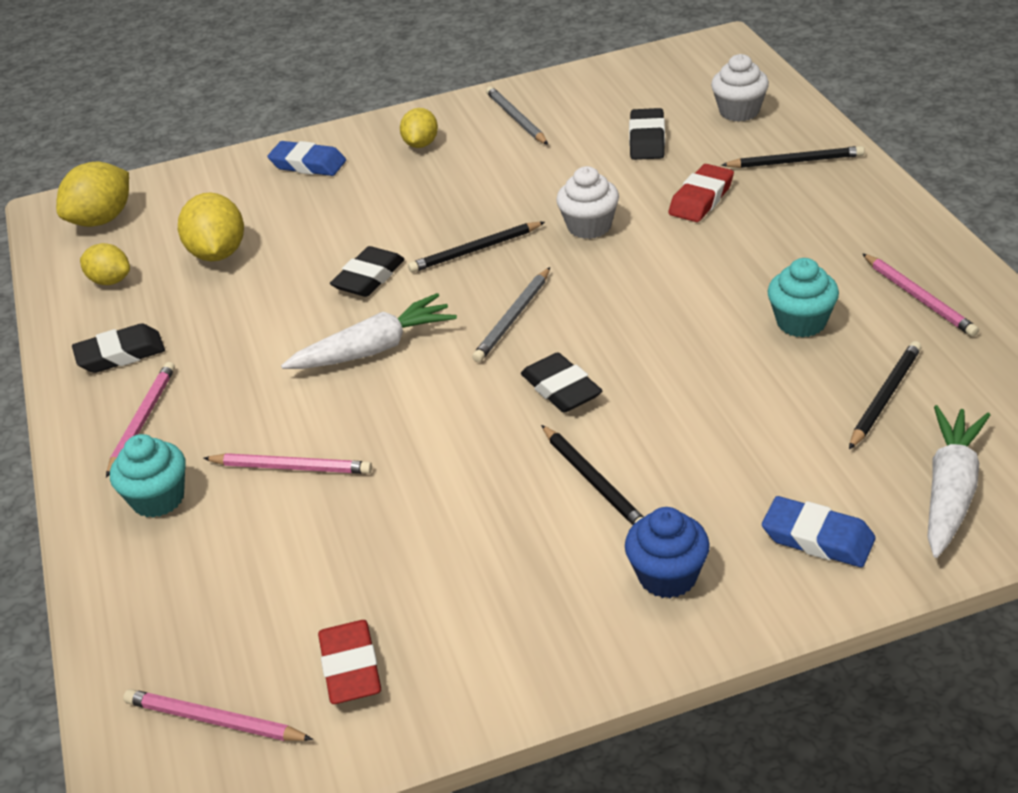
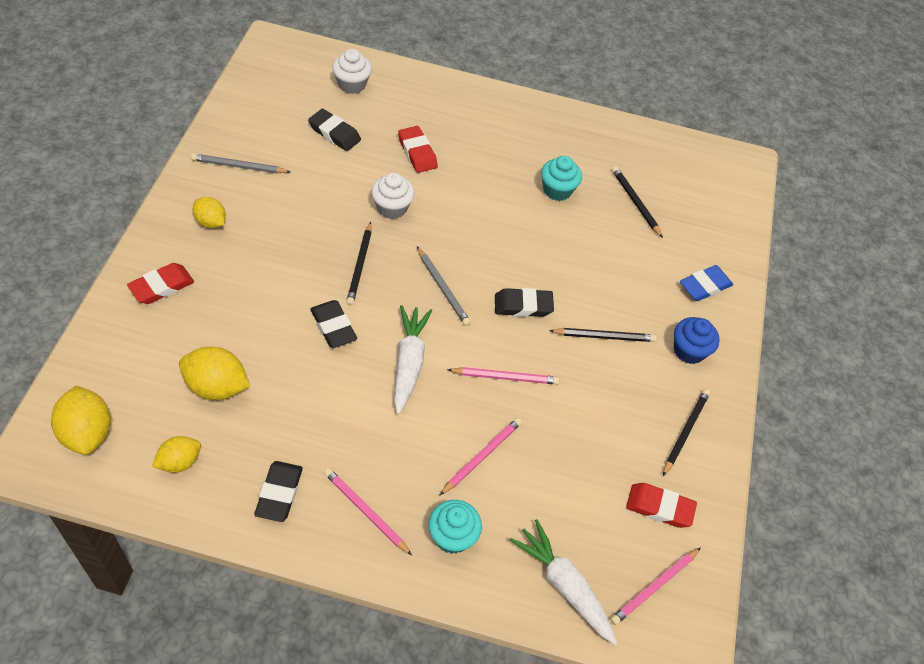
camera: 70 degrees left, 15 degrees up
(308, 164) = (162, 286): blue eraser -> red eraser
(795, 161) = (424, 100): black pencil -> black pencil (685, 432)
(919, 298) = (578, 142): pink pencil -> pink pencil (505, 377)
(950, 490) = (709, 226): white carrot -> white carrot (563, 585)

